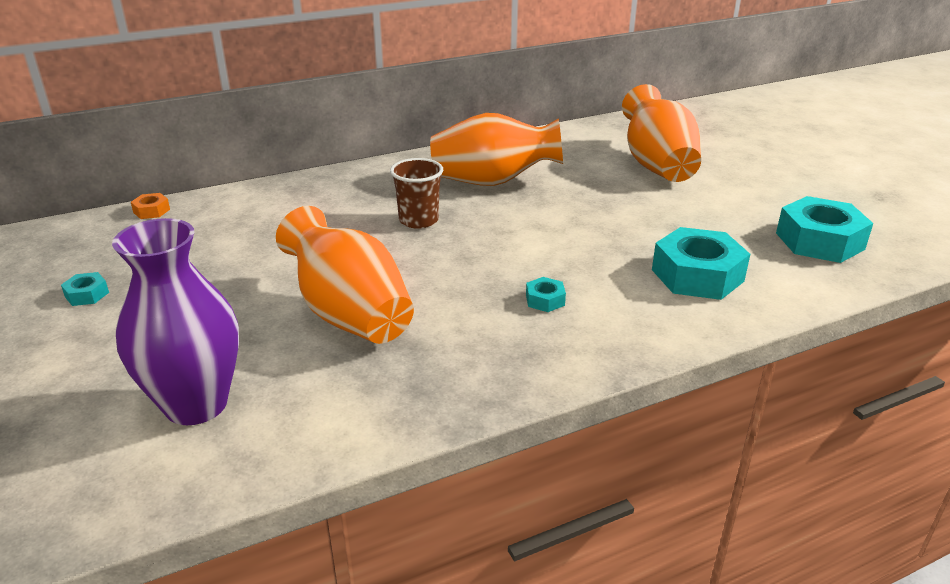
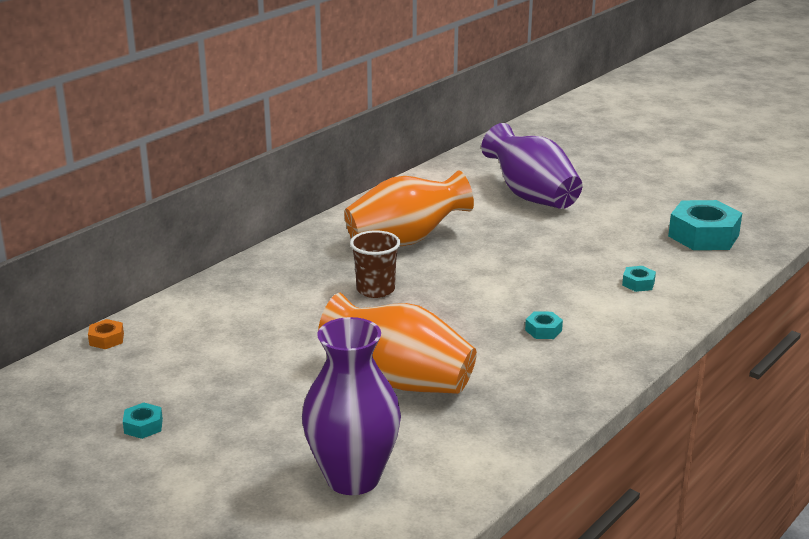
camera: 25 degrees left, 5 degrees down
(657, 165) = (531, 196): orange vase -> purple vase
(697, 275) = (638, 283): turquoise nut -> turquoise nut, size x0.45

